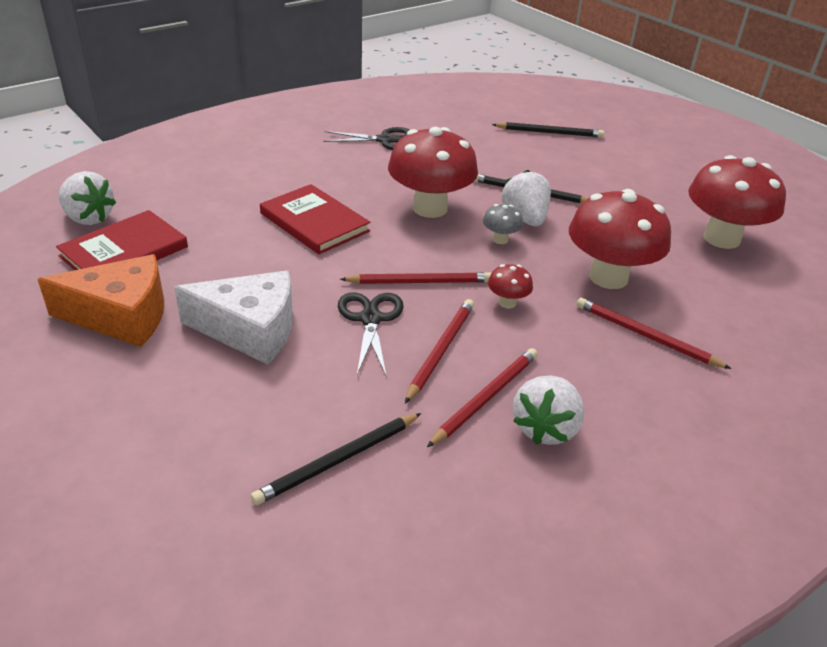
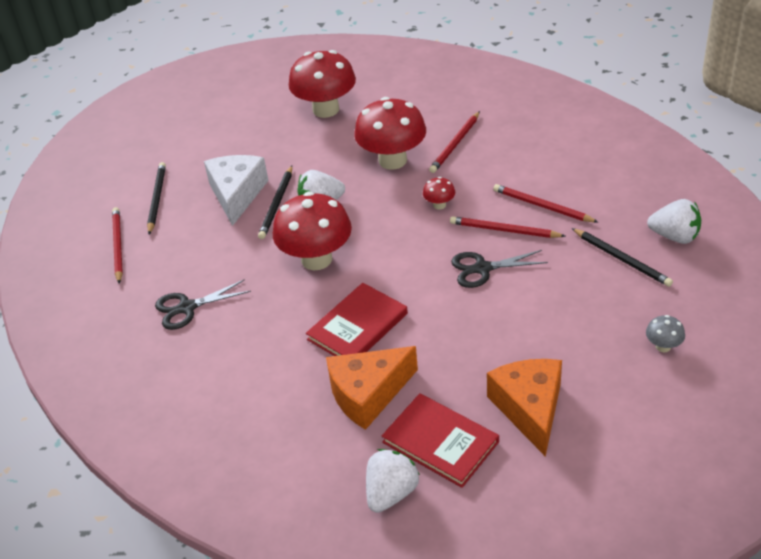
camera: 90 degrees left, 5 degrees up
(217, 218) = (368, 394): none -> orange cheese
(250, 330) = (518, 328): white cheese -> white cheese (237, 194)
(385, 140) = (187, 308): black scissors -> black scissors turned 105 degrees counterclockwise
(419, 282) = (428, 250): red pencil -> red pencil (118, 246)
(500, 239) = (356, 215): grey mushroom -> grey mushroom (663, 346)
(545, 428) = (558, 181): white strawberry -> white strawberry (674, 236)

